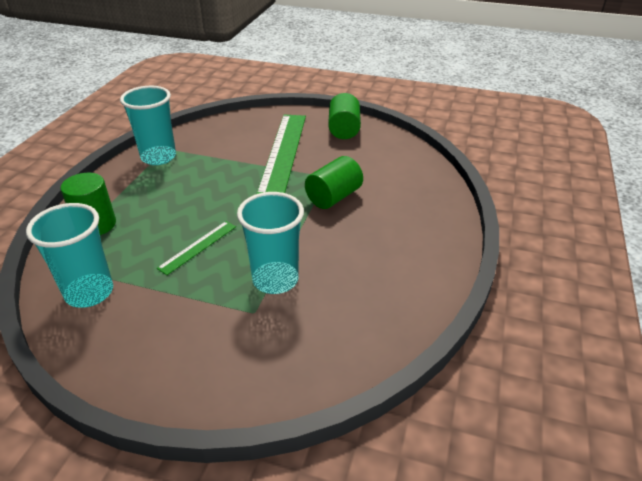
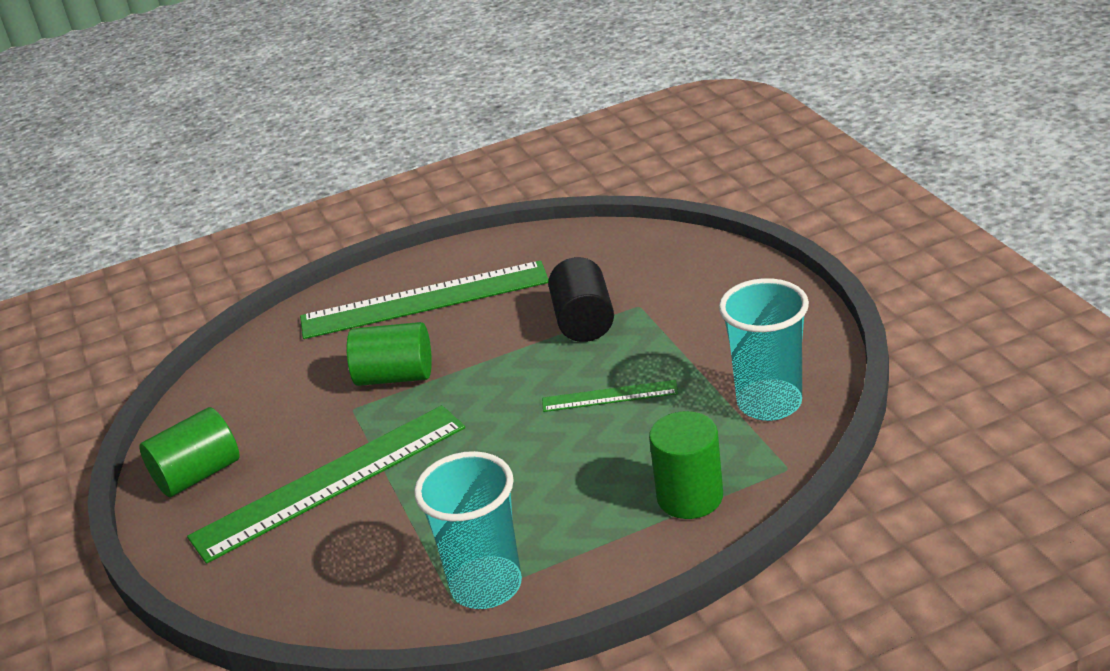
camera: 125 degrees left, 5 degrees down
(275, 280) = (584, 321): turquoise cup -> black cylinder
(397, 239) = (424, 300): none -> green ruler

